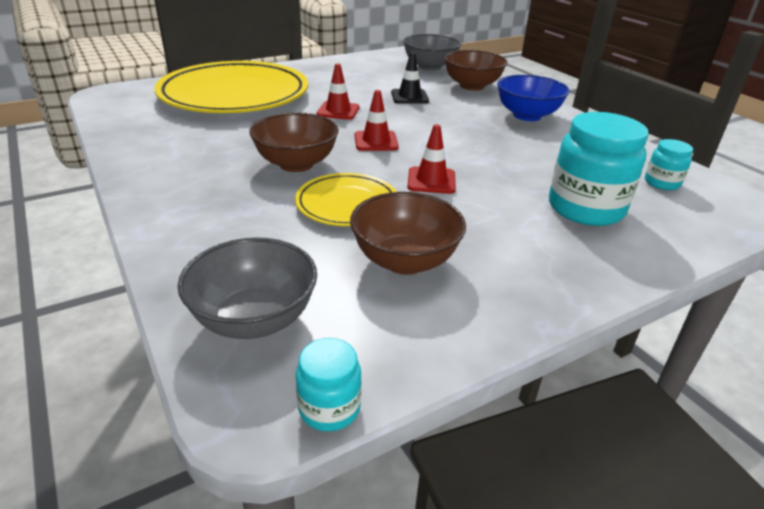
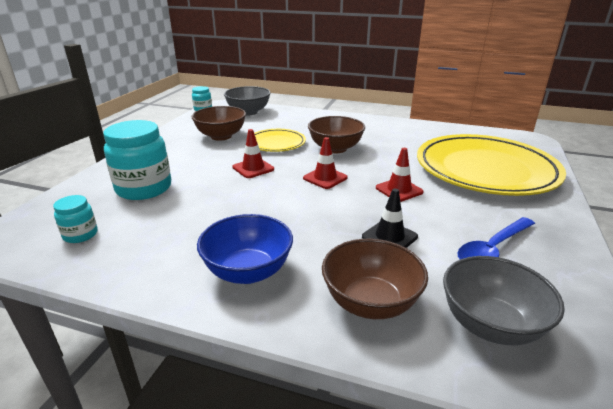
camera: 140 degrees right, 5 degrees down
(364, 75) = (492, 249): none -> blue spoon

